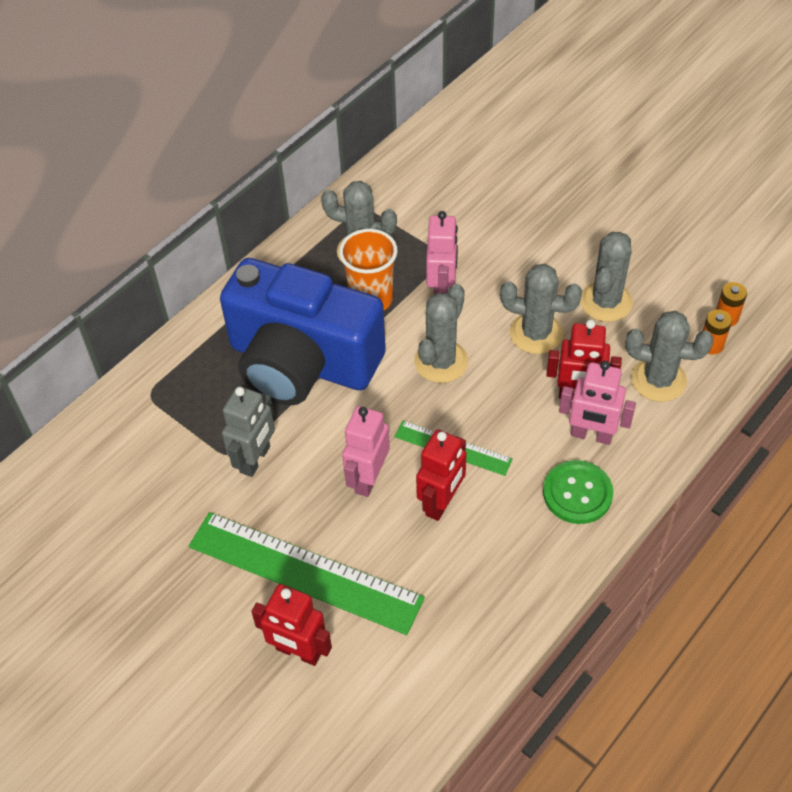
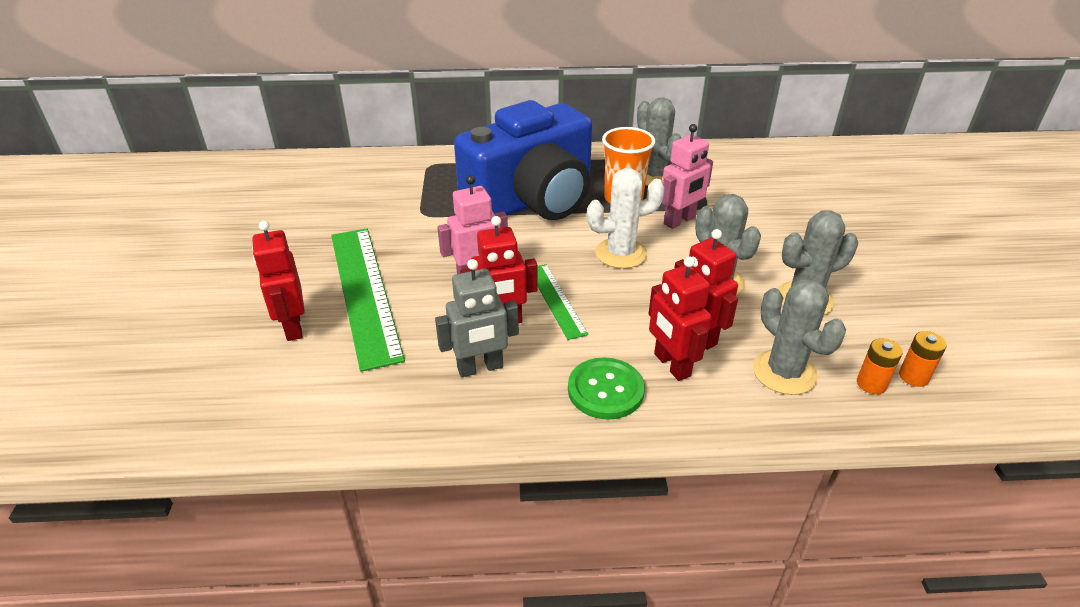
camera: 45 degrees right, 15 degrees down
(255, 459) = (431, 224): grey robot -> grey robot (480, 368)
(302, 362) = (532, 201): blue camera -> blue camera turned 105 degrees counterclockwise
(441, 361) = (621, 253): grey cactus -> white cactus
(591, 435) = (671, 365): pink robot -> red robot

